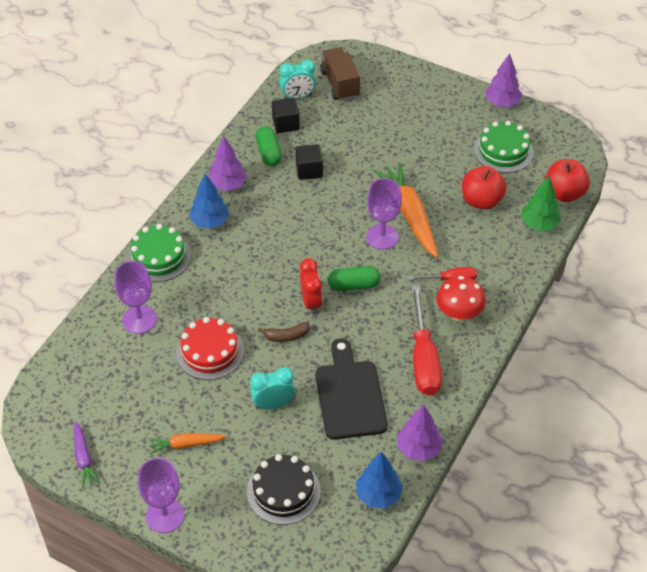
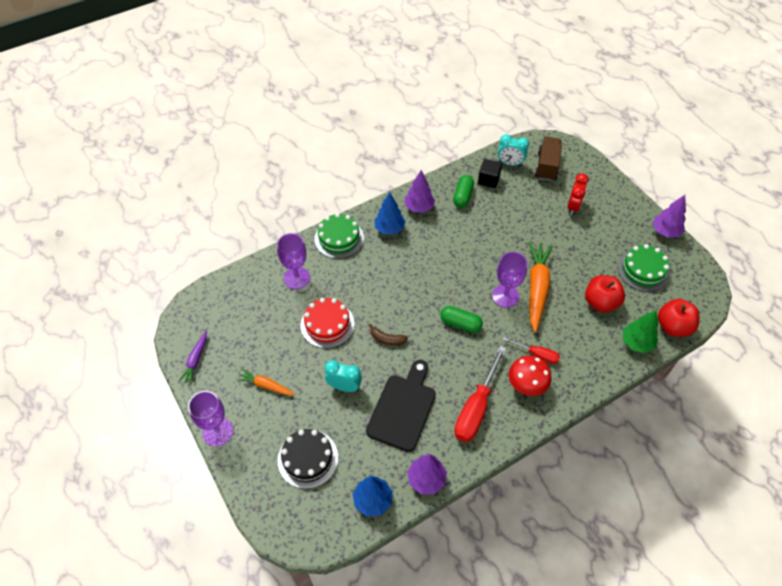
camera: 30 degrees right, 5 degrees up
(309, 170) = (483, 221): black cube -> none
(311, 302) = (421, 322): red clock -> red clock (573, 207)

